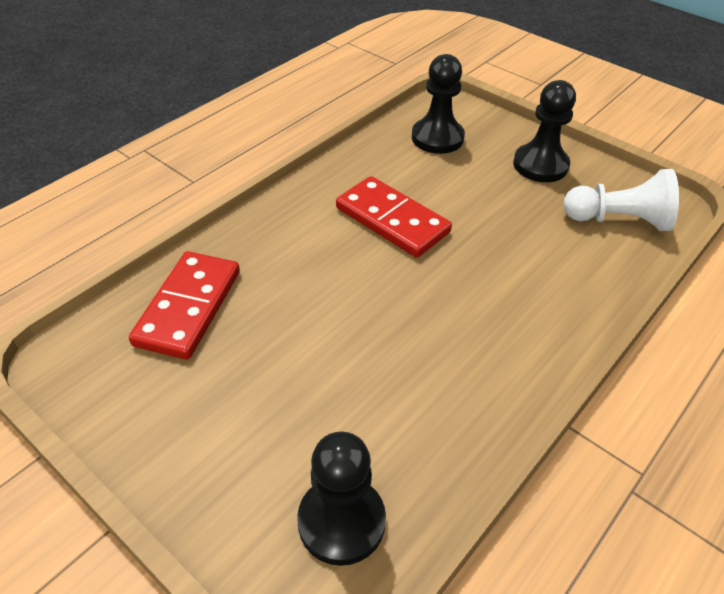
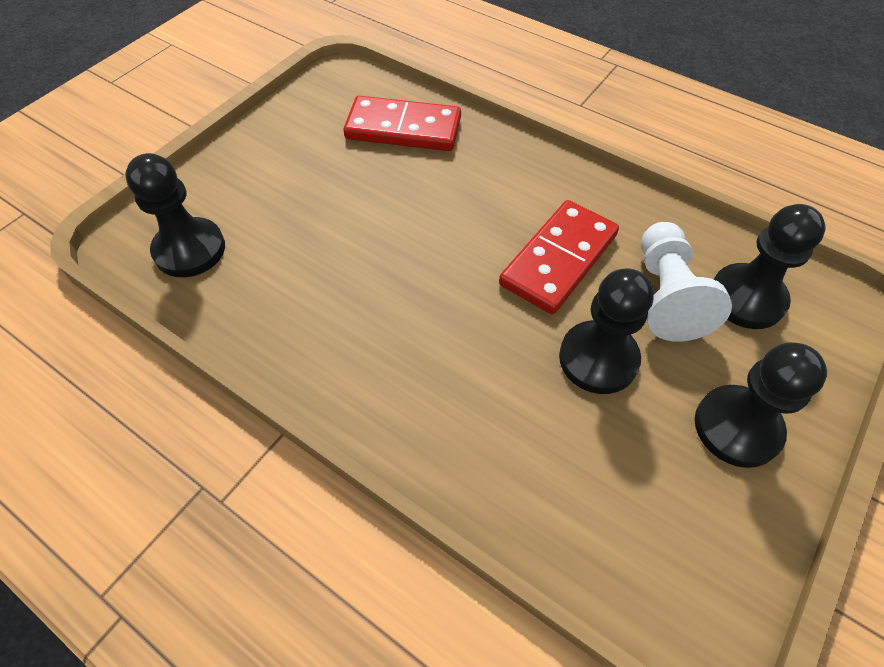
camera: 85 degrees right, 10 degrees up
(490, 215) = (598, 359): none -> black pawn
(619, 220) = (638, 530): white pawn -> white pawn (666, 295)

